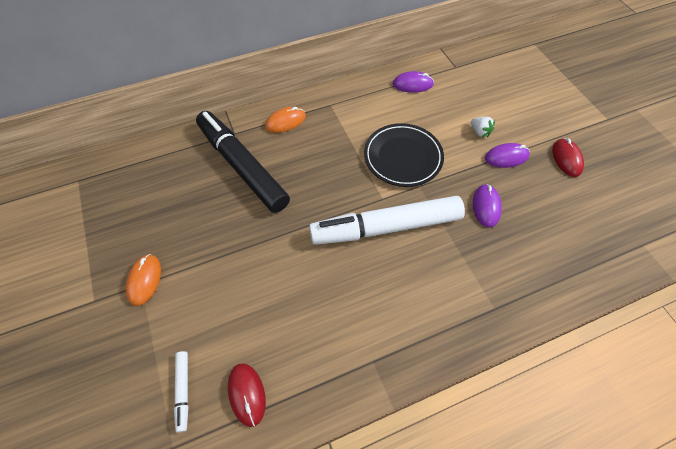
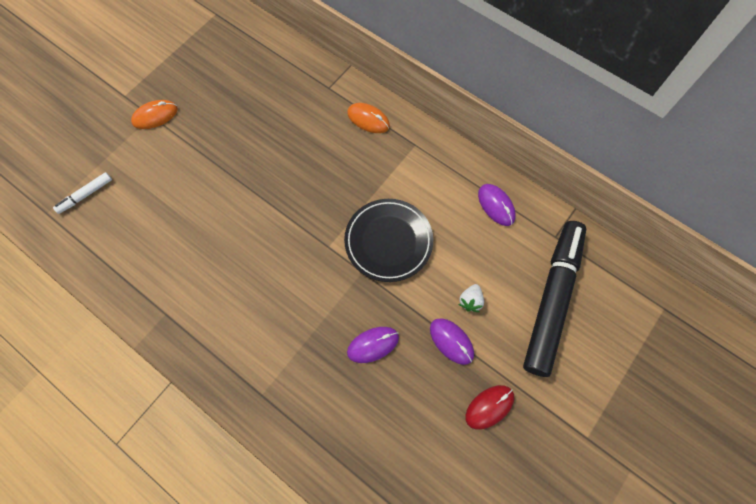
camera: 60 degrees right, 10 degrees up
(242, 166) = (297, 116): black marker -> black marker (552, 299)
(247, 394) = (101, 237): red mouse -> none
(386, 227) = (298, 264): white marker -> none

